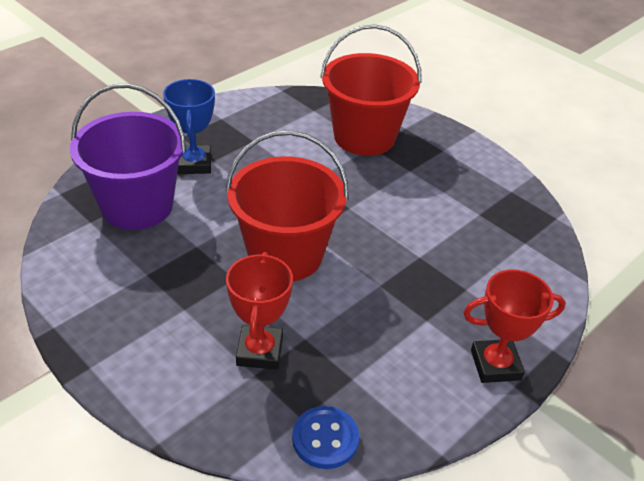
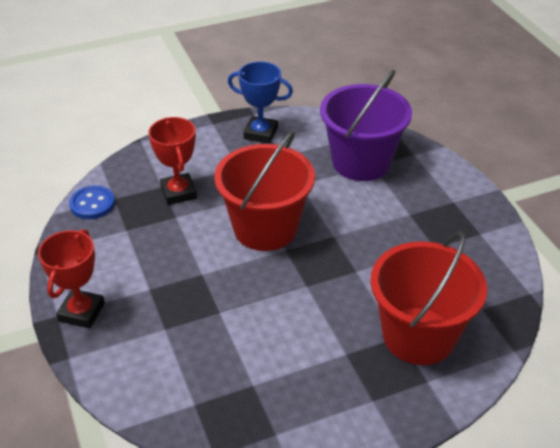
camera: 115 degrees right, 0 degrees up
(194, 164) = (408, 202): blue trophy -> blue trophy (260, 133)
(259, 351) = (178, 192): red trophy -> red trophy turned 45 degrees clockwise

